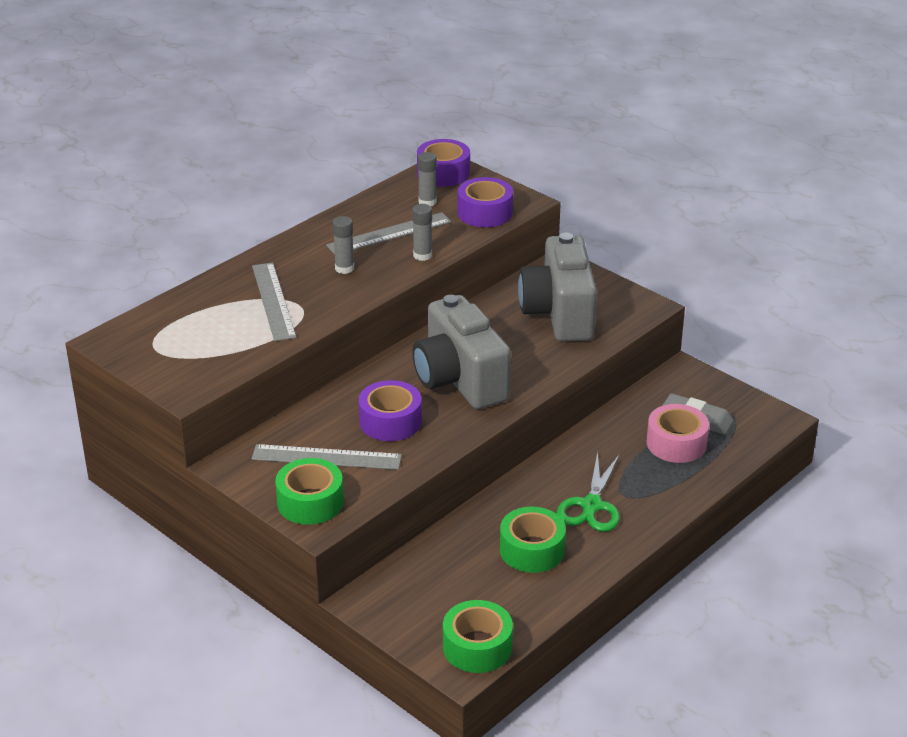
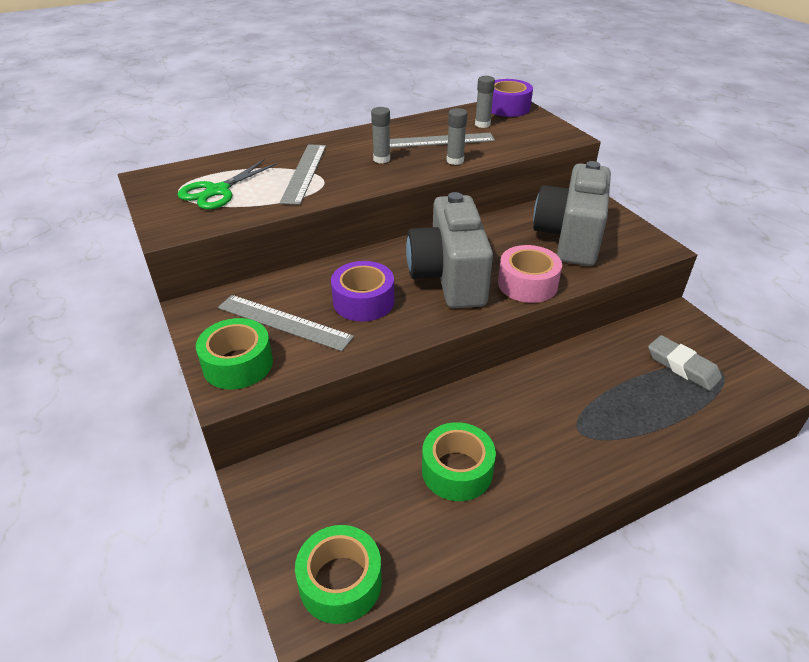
camera: 20 degrees right, 5 degrees up
(485, 213) = (528, 139): purple tape -> none
(591, 505) = (541, 435): green scissors -> green scissors (218, 191)
(676, 443) = (653, 388): pink tape -> pink tape (527, 284)

